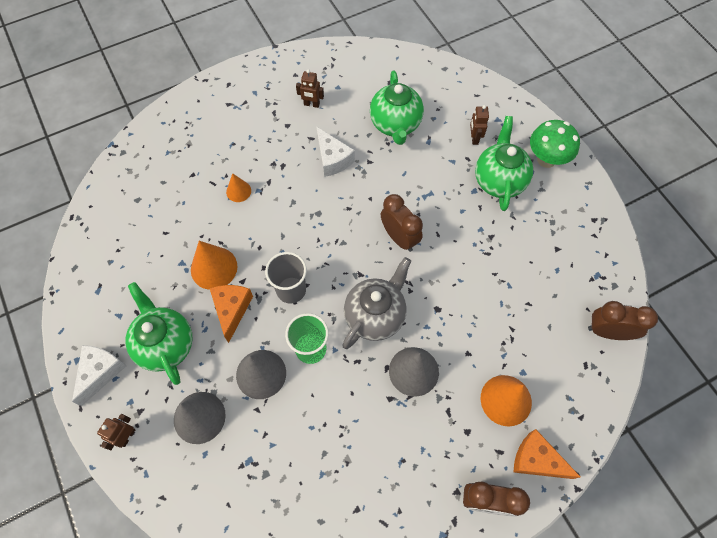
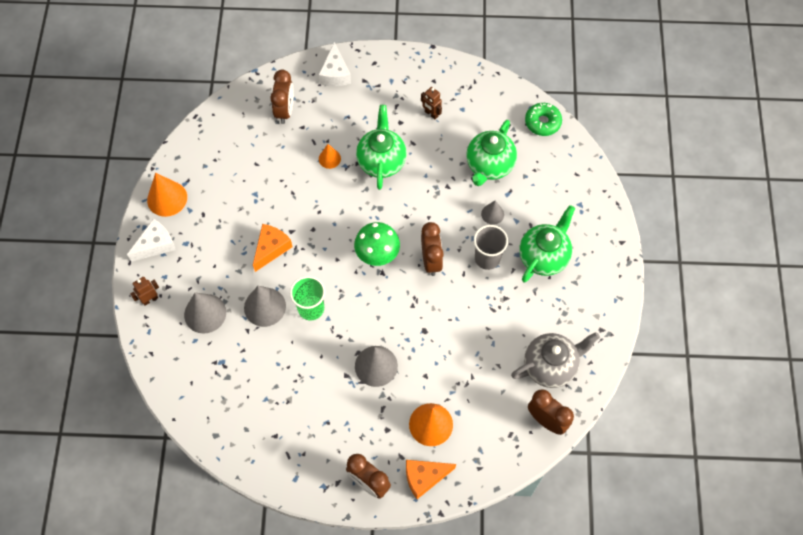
camera: 30 degrees right, 0 degrees up
(165, 167) = (285, 111): none -> brown clock
(166, 344) = (210, 249): green teapot -> green teapot (381, 161)
(214, 268) = (276, 210): orange cone -> orange cone (167, 198)
(291, 290) = (323, 257): grey cup -> grey cup (487, 258)
(332, 159) = (419, 169): white cheese -> white cheese (335, 73)
(375, 316) = (374, 310): grey teapot -> grey teapot (550, 366)
(417, 65) = (542, 122): none -> green donut
(427, 166) = (492, 214): none -> grey cone
(474, 138) = (548, 210): brown robot -> none
(536, 460) = (424, 477): orange cheese -> orange cheese turned 75 degrees counterclockwise
(546, 159) = (597, 260): green mushroom -> green mushroom (377, 255)

